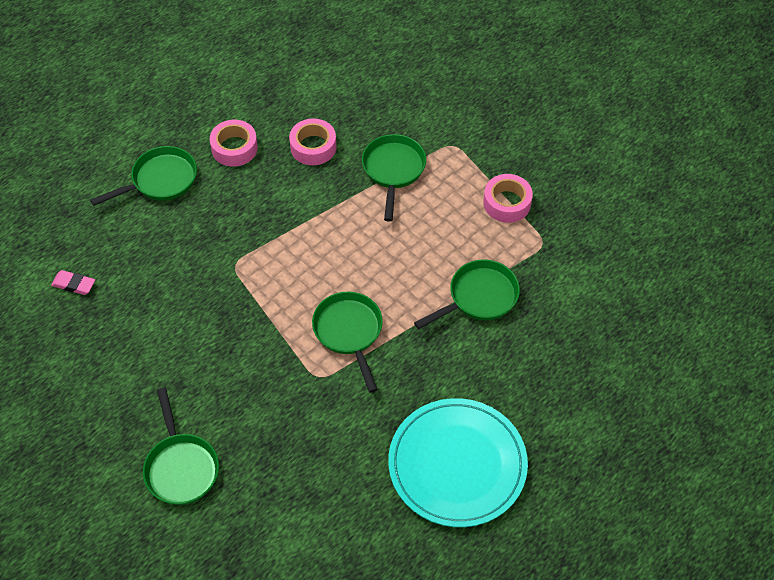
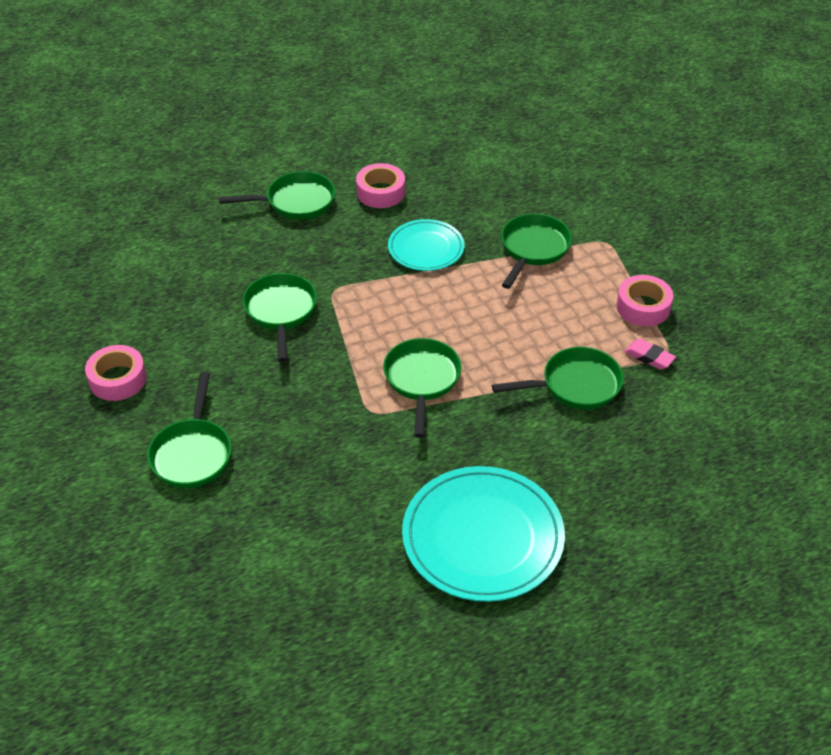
camera: 20 degrees right, 10 degrees down
(74, 284) = (170, 267): pink eraser -> pink eraser (649, 357)
(197, 301) = (281, 311): none -> green pan
(299, 196) = (426, 248): none -> turquoise plate
(313, 147) = (459, 209): pink tape -> pink tape (118, 379)

